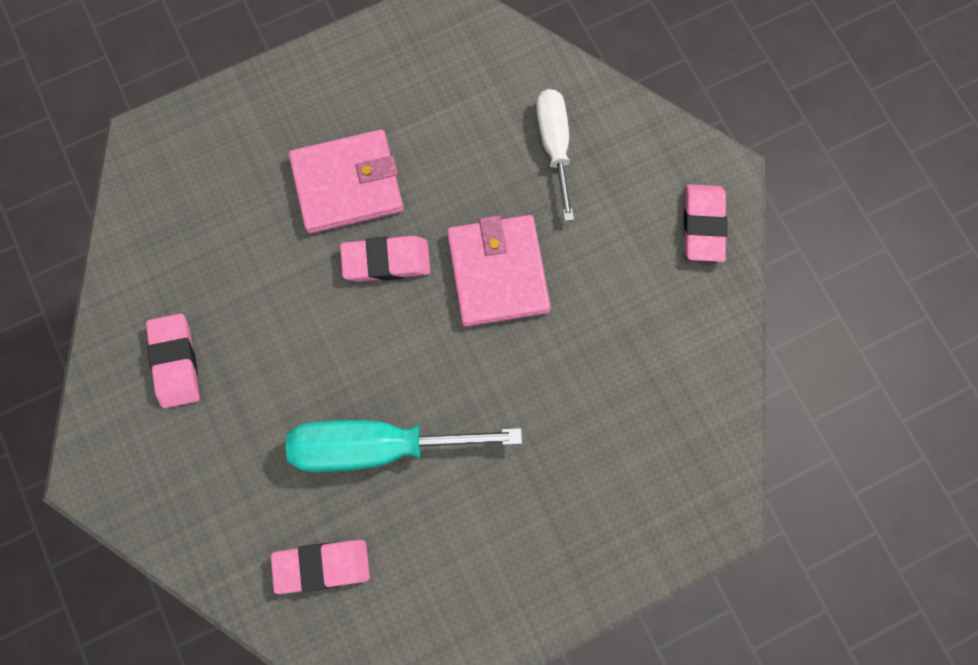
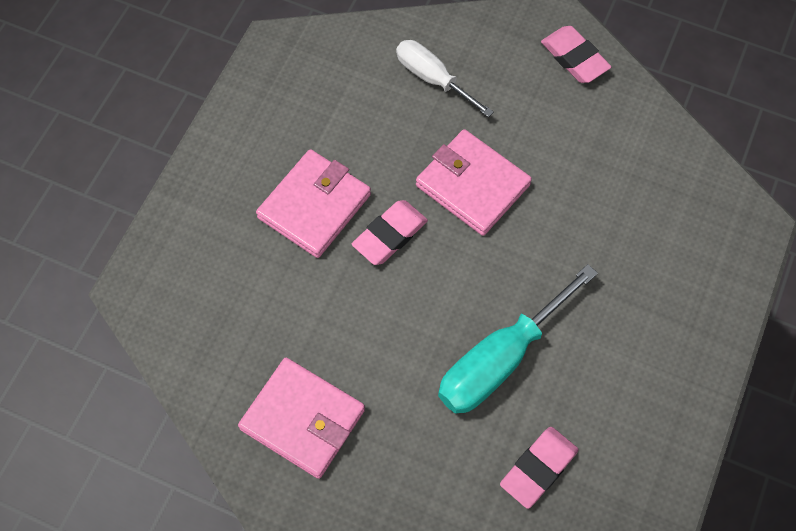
camera: 40 degrees left, 10 degrees down
(175, 362) = (303, 419): pink eraser -> pink wallet

